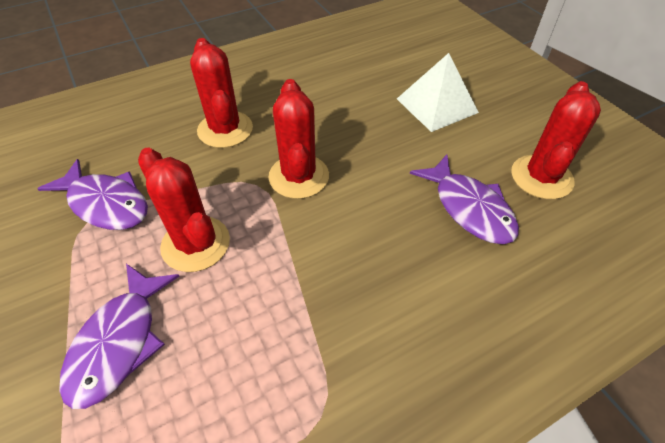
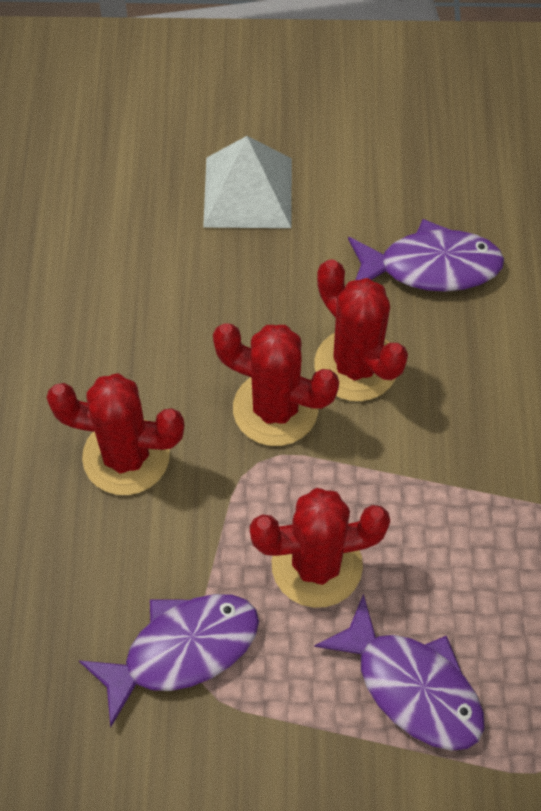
camera: 60 degrees left, 10 degrees up
(541, 177) = (431, 172): red cactus -> red cactus (356, 365)

